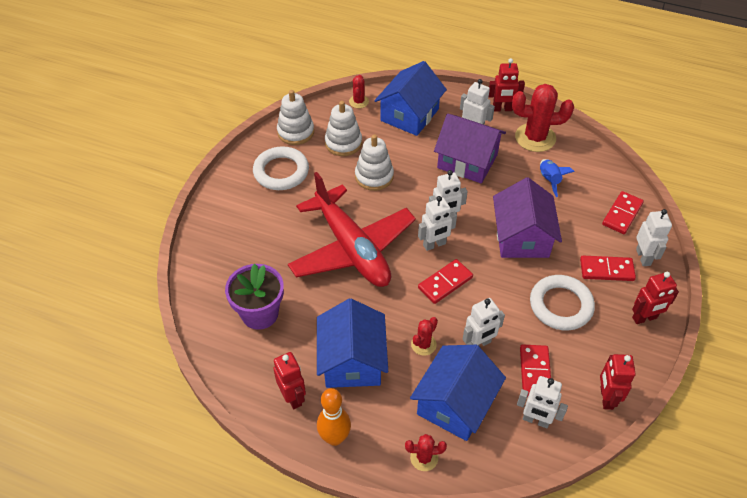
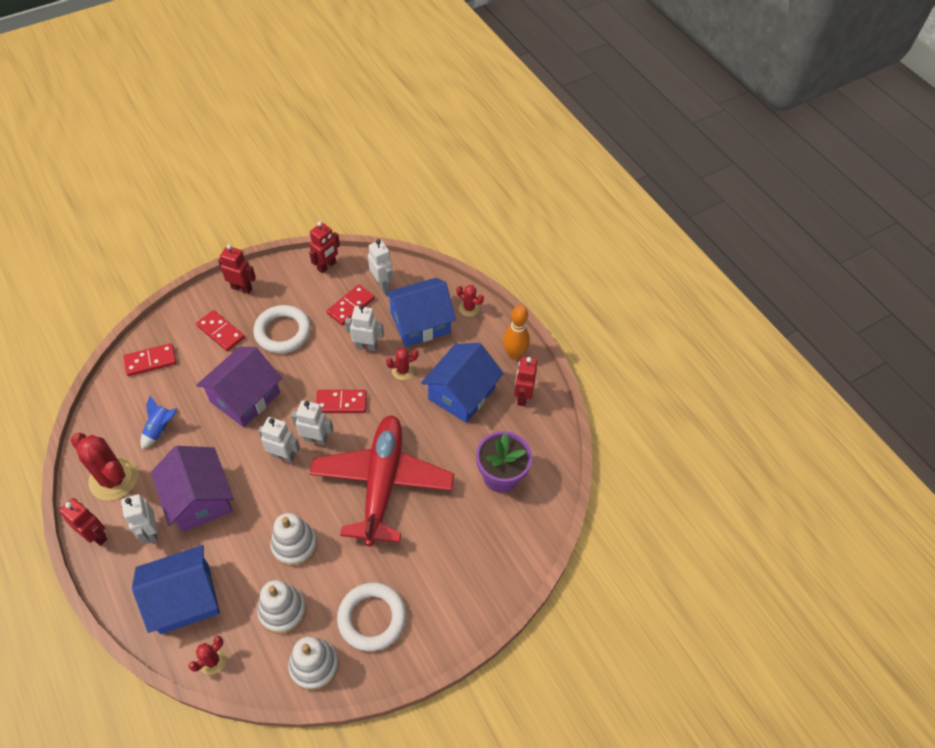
camera: 145 degrees left, 5 degrees up
(643, 257) = (184, 322): white robot -> none

